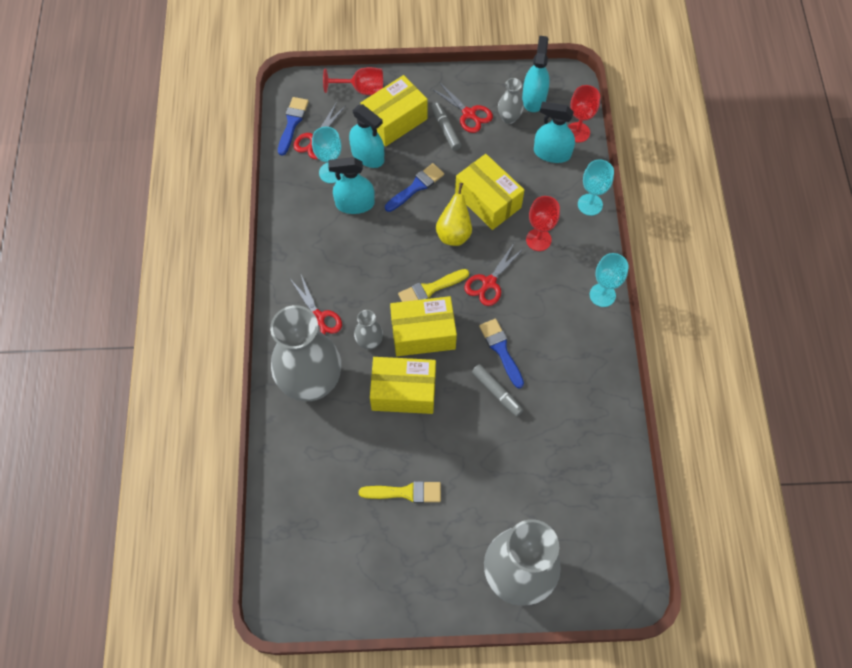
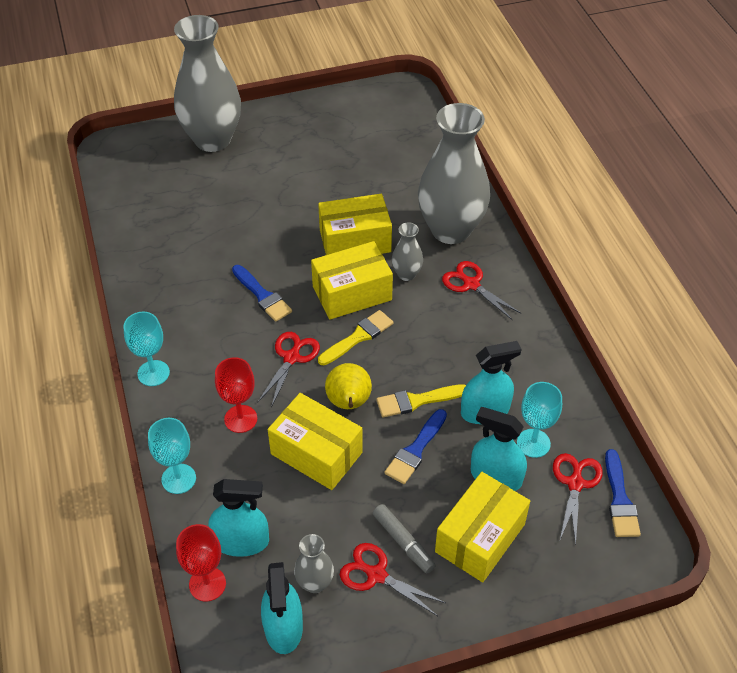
camera: 165 degrees right, 15 degrees down
(361, 89) = (549, 577): red goblet -> none
(405, 492) = (327, 171): yellow brush -> yellow brush (417, 401)
(496, 392) = (259, 259): grey marker -> none

